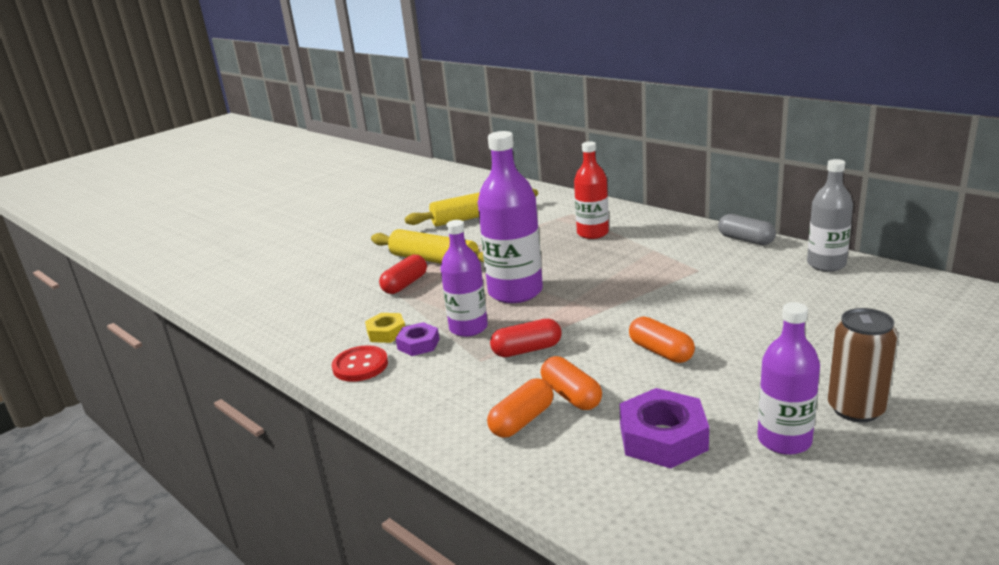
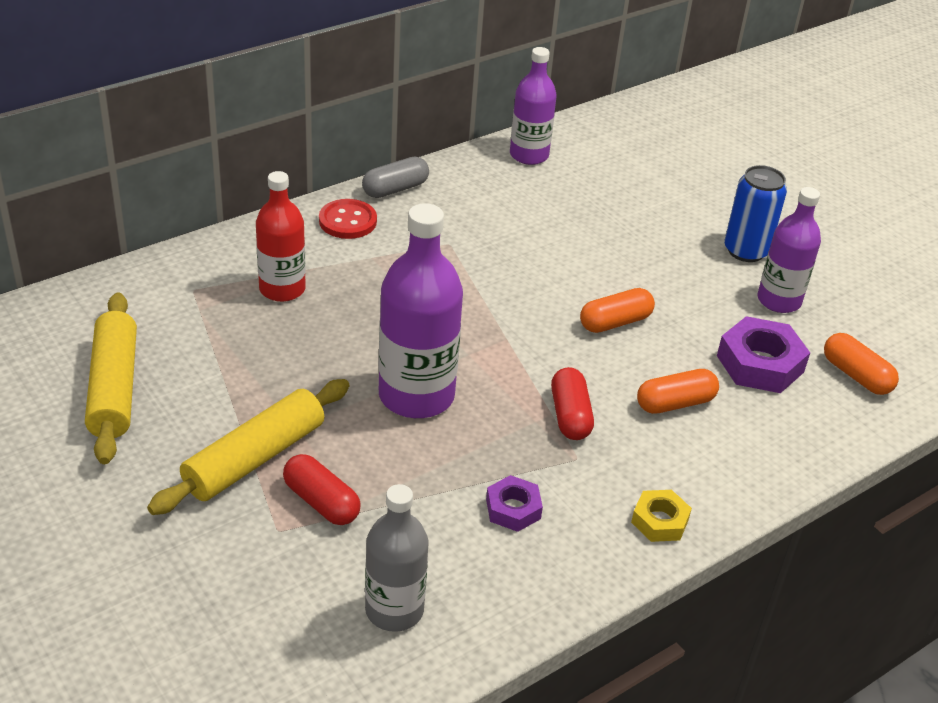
camera: 85 degrees left, 15 degrees up
(360, 365) = (544, 573): red button -> red button (347, 221)
(386, 332) = (465, 538): yellow nut -> yellow nut (659, 521)
(468, 328) = (493, 455): purple bottle -> purple bottle (529, 155)
(522, 420) = (710, 448): orange capsule -> orange capsule (856, 375)
(826, 264) = (489, 166): grey bottle -> grey bottle (394, 610)
(855, 409) = (746, 251): brown can -> blue can

